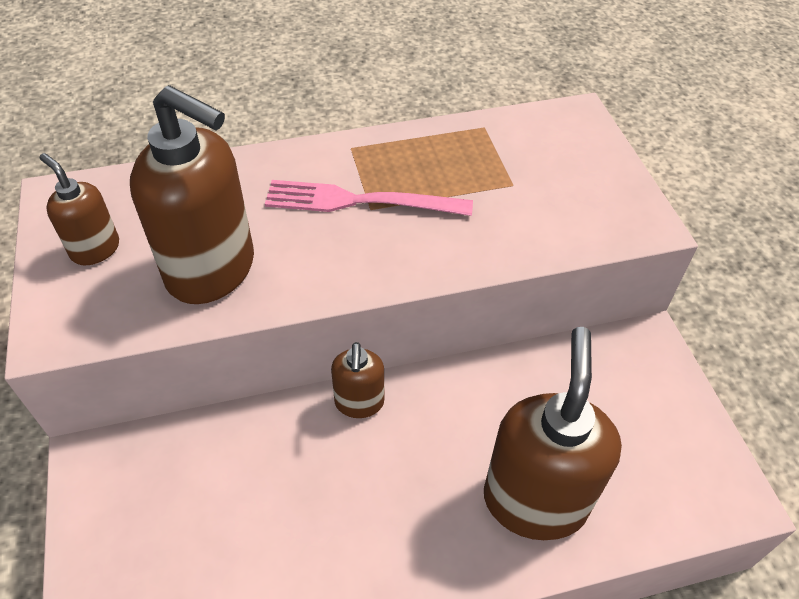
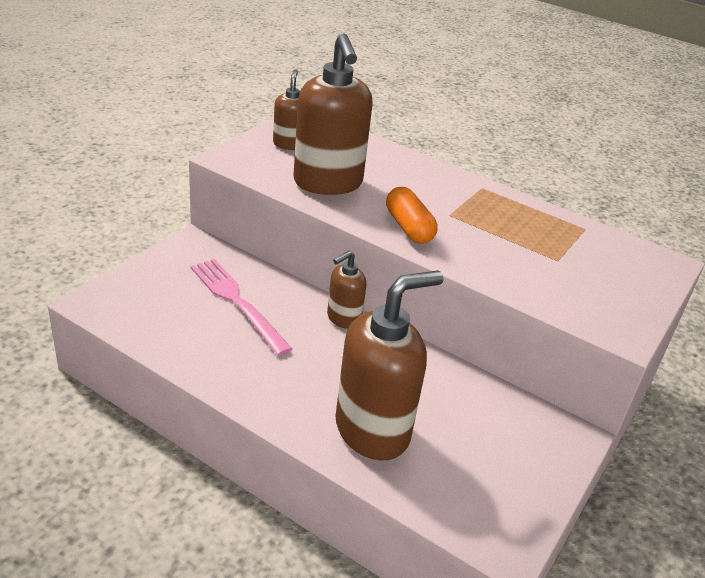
camera: 45 degrees right, 15 degrees down
(359, 201) = (448, 208): pink fork -> pink fork (237, 302)
(361, 259) = (409, 227): none -> orange capsule

